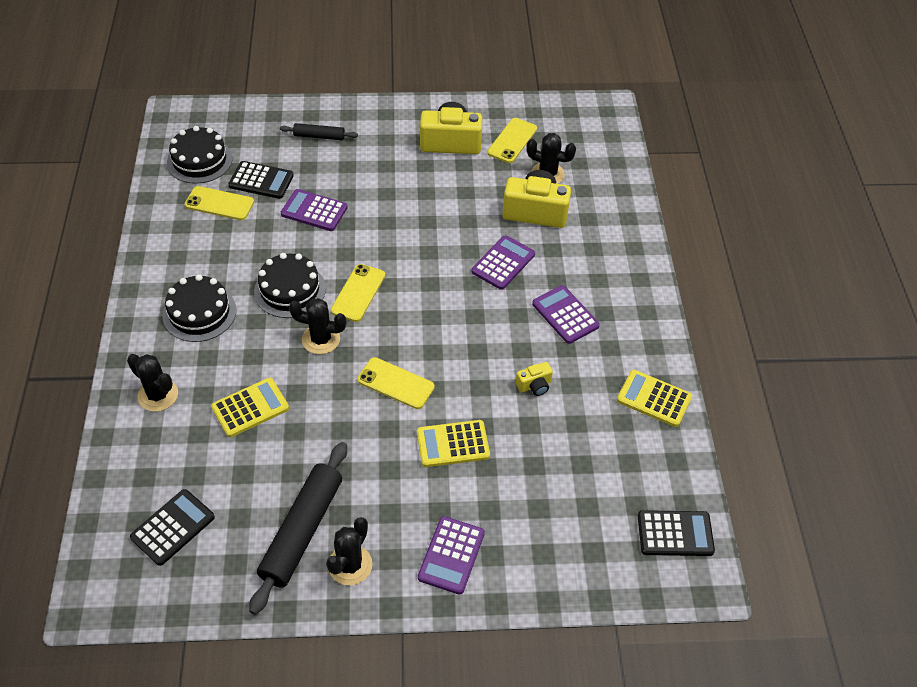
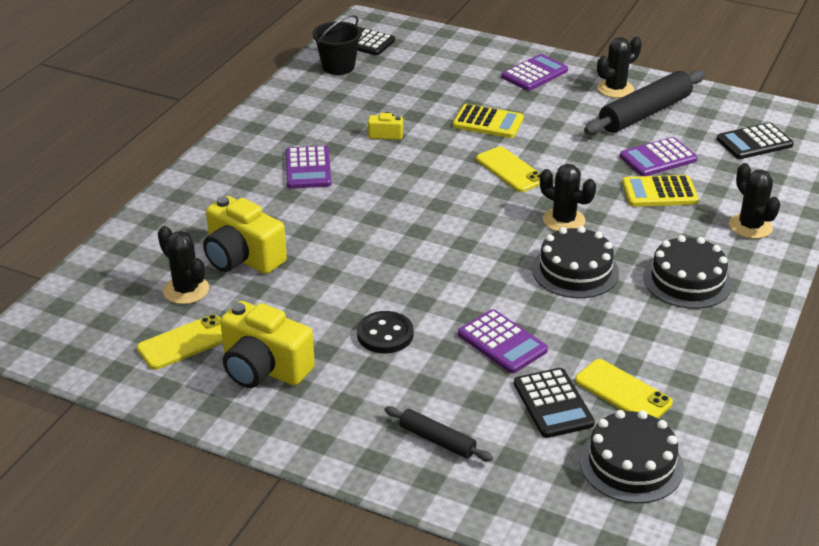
camera: 150 degrees left, 15 degrees down
(261, 181) = (553, 403): black calculator -> black calculator turned 150 degrees counterclockwise
(358, 293) = (500, 246): yellow phone -> none
(394, 189) = (385, 334): none -> black button
(503, 263) = (326, 224): purple calculator -> purple calculator (658, 158)
(654, 399) = (294, 100): yellow calculator -> none
(659, 473) = (338, 67): none -> black bucket

